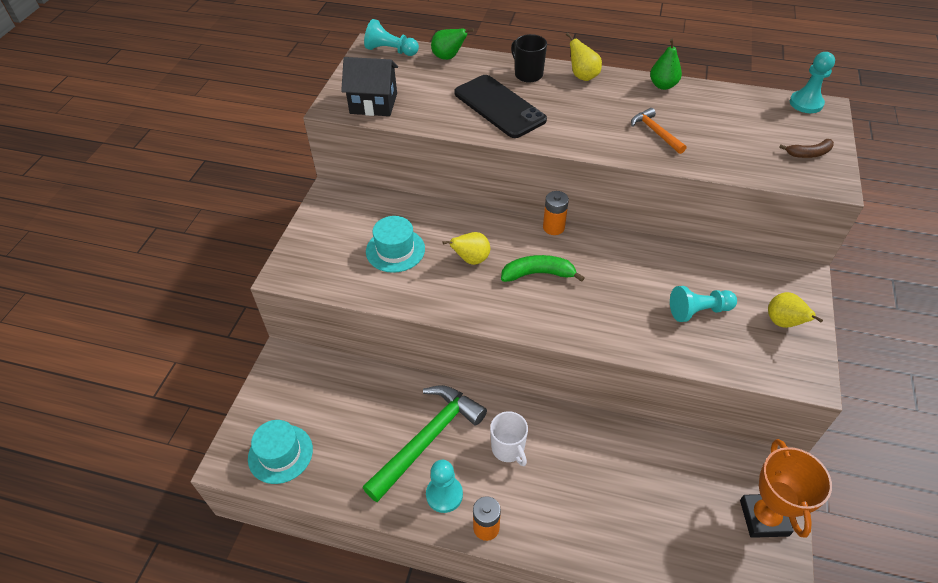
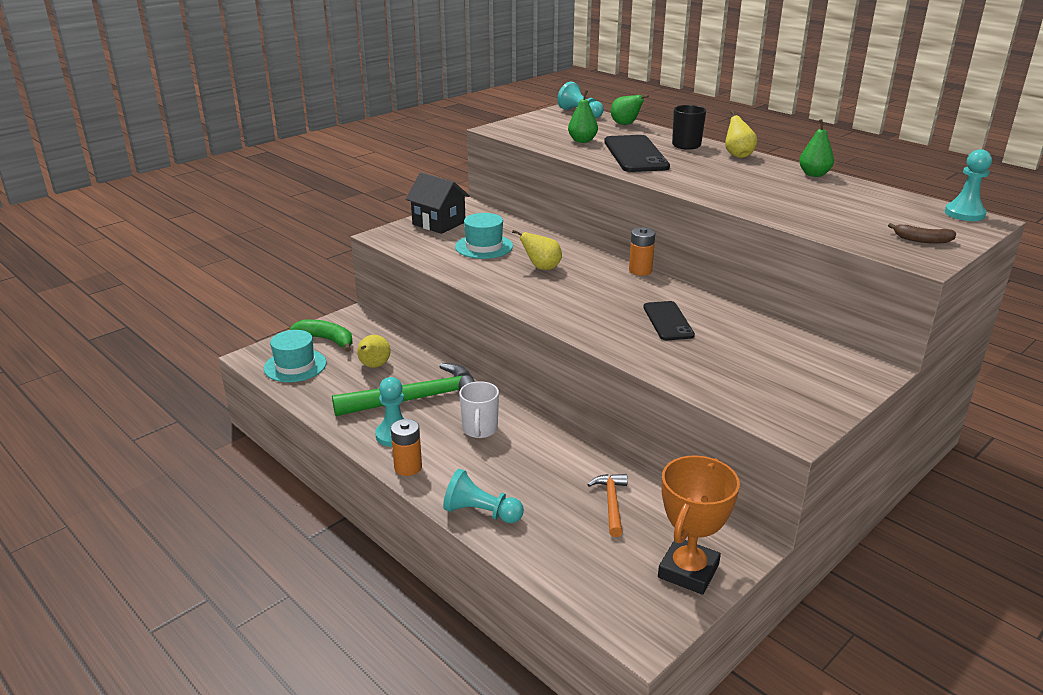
camera: 30 degrees right, 20 degrees down
(373, 103) = (530, 133): black house -> black house (439, 223)
(433, 100) = (582, 141): none -> green pear
(538, 274) = (592, 291): green banana -> green banana (327, 340)
(626, 287) = (668, 321): none -> black phone
(655, 132) = (768, 195): orange hammer -> orange hammer (611, 503)
(698, 311) = (726, 355): turquoise pawn -> turquoise pawn (481, 512)
(783, 323) = (812, 389): yellow pear -> yellow pear (374, 366)

